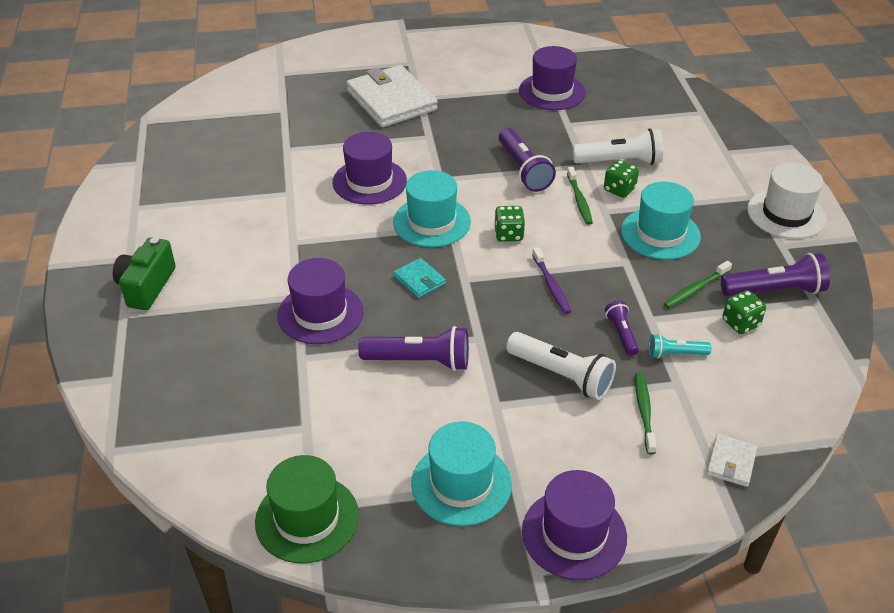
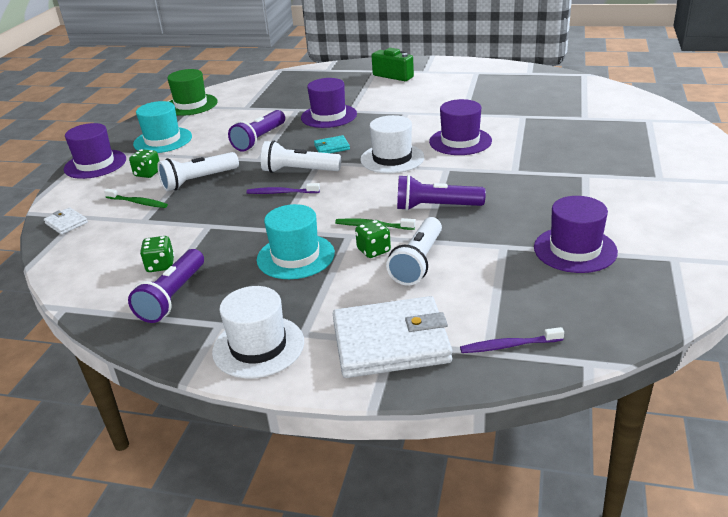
camera: 115 degrees right, 10 degrees down
(391, 100) = (584, 161): white wallet -> white wallet (390, 342)
(432, 222) = (392, 158): turquoise hat -> white hat
(493, 288) = (299, 171): none -> white flashlight
(508, 234) = (353, 186): green dice -> green dice (148, 173)
(621, 334) = (207, 210): purple flashlight -> none
(675, 354) = (166, 227): turquoise flashlight -> none
(688, 105) = (509, 346): none -> purple toothbrush
(695, 289) = (216, 255): green toothbrush -> none

